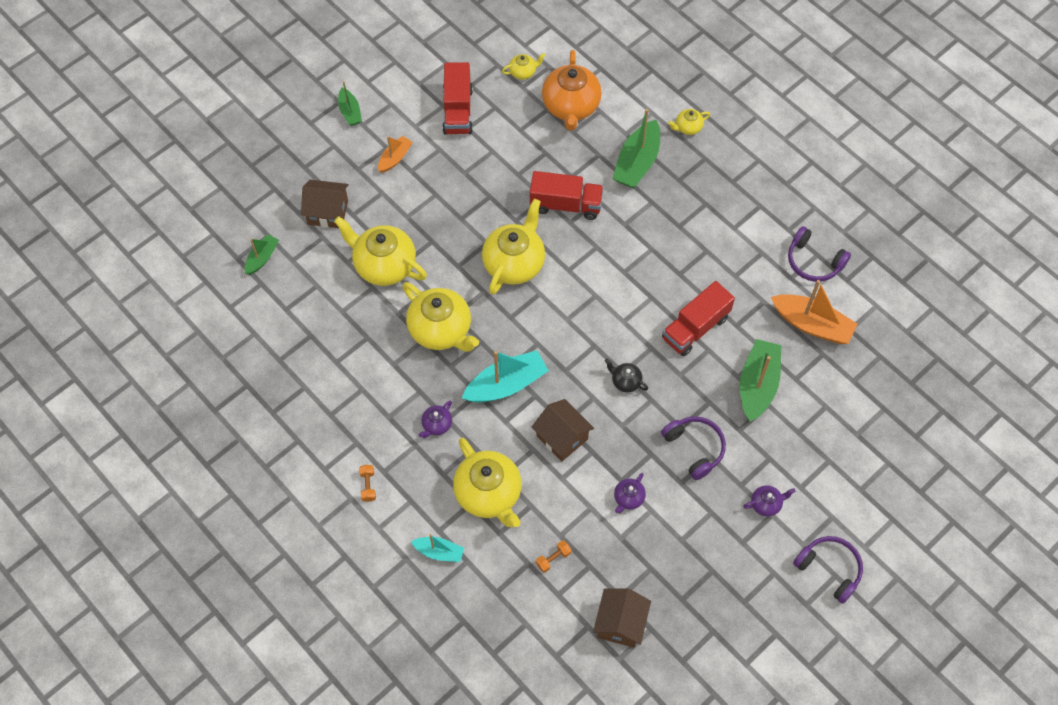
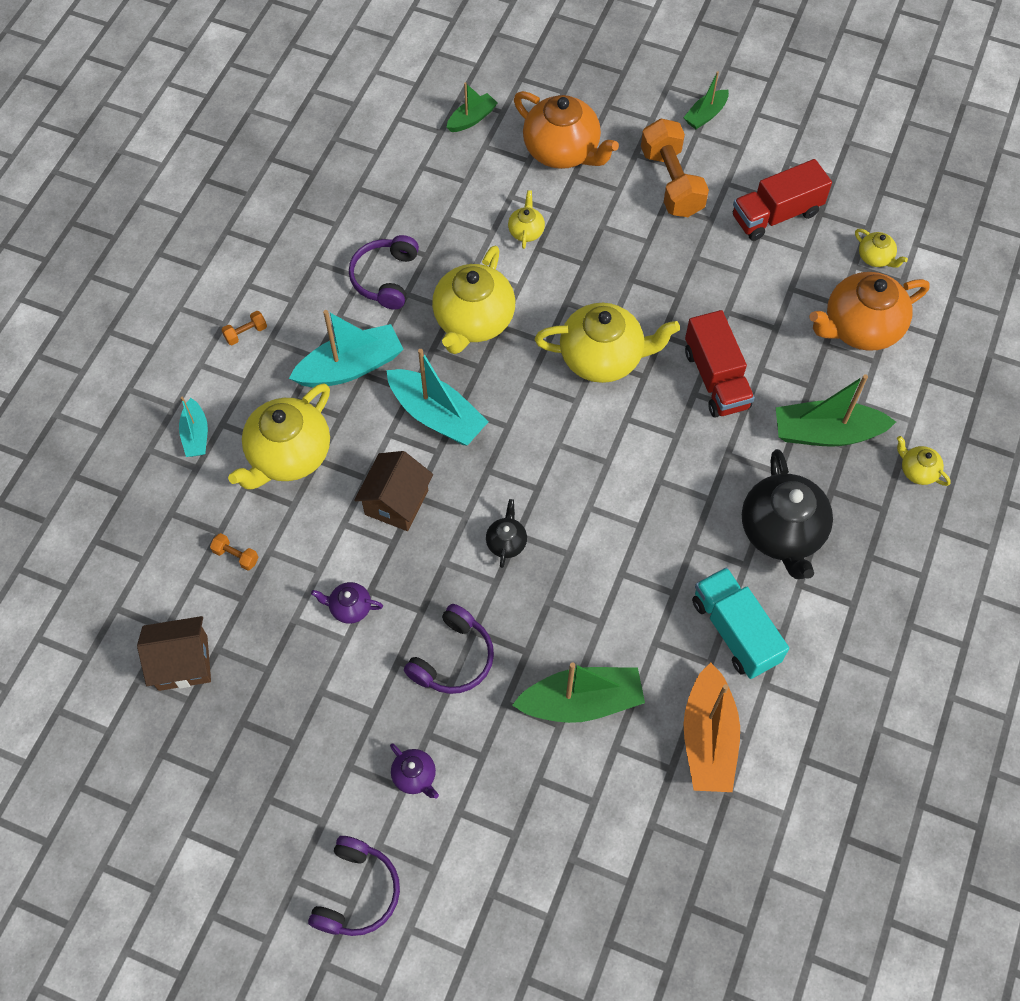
camera: 65 degrees right, 0 degrees up
(262, 258) = (472, 119): green boat -> green boat turned 45 degrees counterclockwise
(328, 212) = (563, 151): brown house -> orange teapot
(384, 265) = (526, 231): yellow teapot -> yellow teapot, size x0.46
(395, 158) = (671, 182): orange boat -> orange dumbbell
(436, 425) = (350, 367): purple teapot -> turquoise boat
(694, 220) = (782, 532): none -> black teapot
(695, 328) = (624, 594): red truck -> none
(749, 277) = (734, 631): none -> turquoise truck
(813, 261) = (807, 705): purple headphones -> purple headphones (385, 278)

